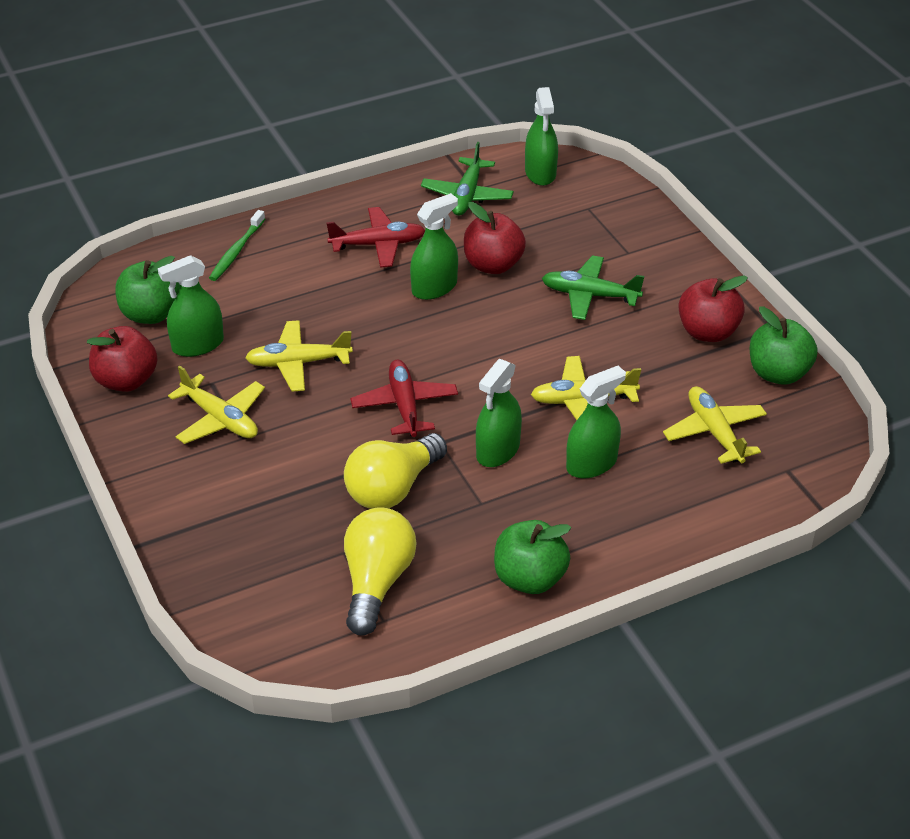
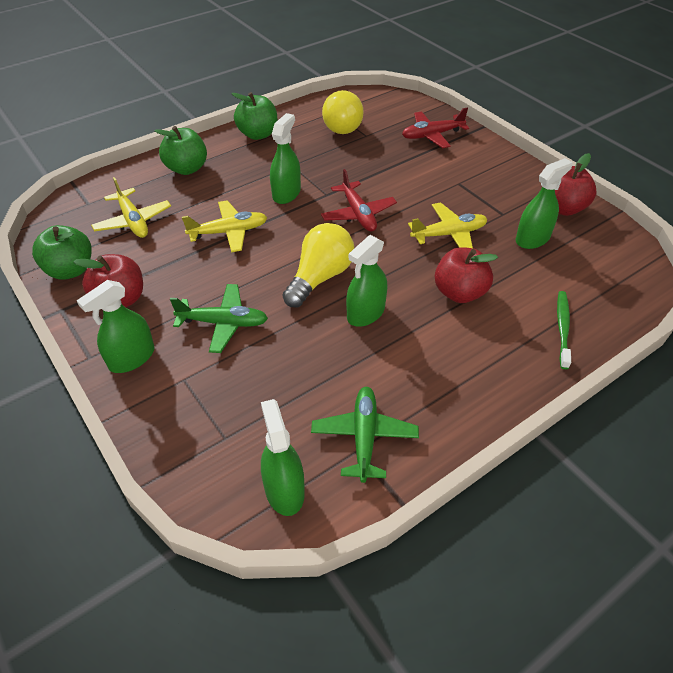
camera: 170 degrees right, 5 degrees up
(150, 314) = (588, 258): green apple -> green apple (187, 168)
(220, 419) = (480, 192): yellow plane -> none
(378, 245) = (435, 354): red plane -> red plane (432, 135)
(392, 488) = (349, 166): yellow light bulb -> yellow light bulb (320, 277)
(493, 265) = (317, 345): red apple -> red apple (459, 293)
(591, 464) = (222, 193): green spray bottle -> green spray bottle (132, 358)

